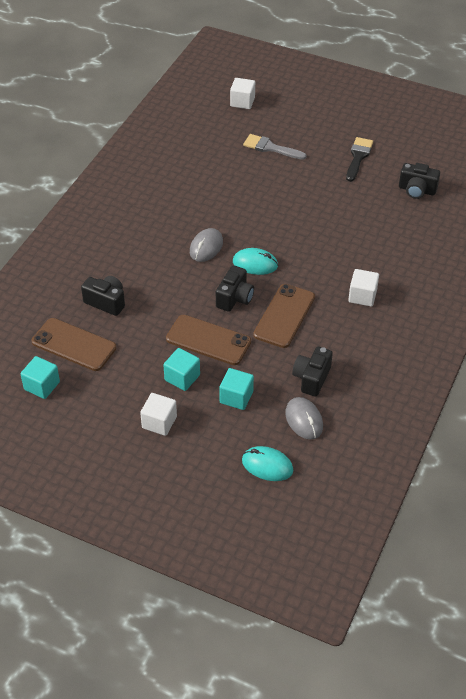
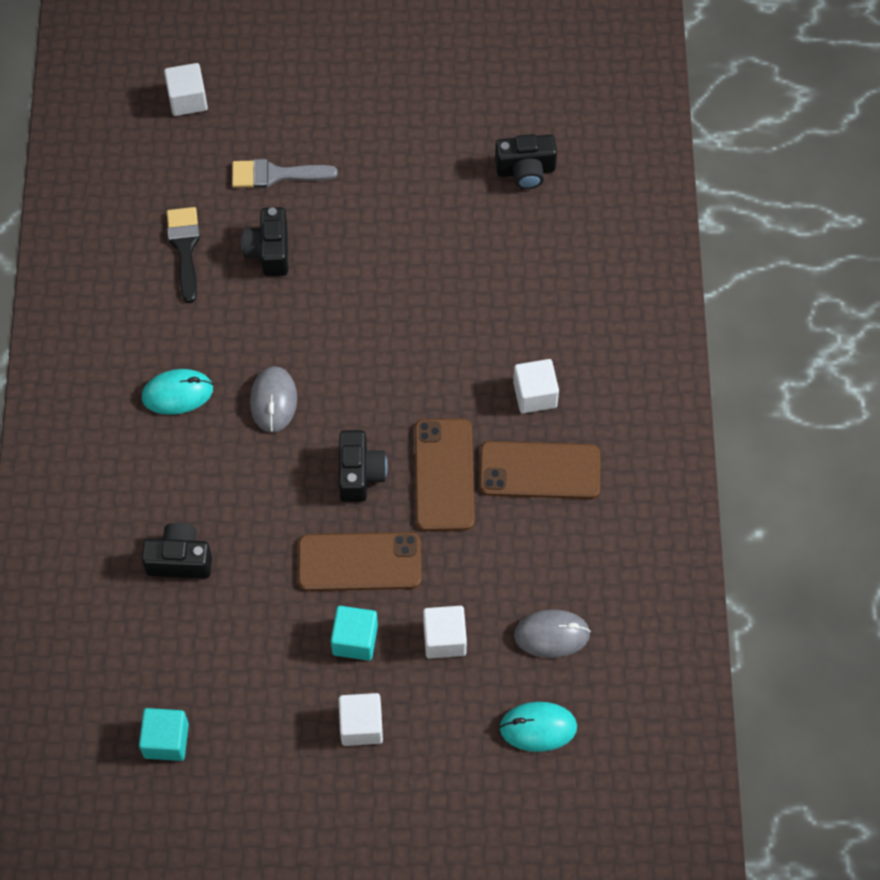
camera: 25 degrees left, 15 degrees up
(74, 345) = (173, 653): brown phone -> brown phone (539, 470)
(236, 397) = (444, 639): turquoise cube -> white cube
(255, 264) = (359, 401): turquoise mouse -> turquoise mouse (177, 393)
(304, 420) = (552, 635): grey mouse -> grey mouse turned 45 degrees counterclockwise
(311, 378) = (530, 563): black camera -> black camera (269, 251)
(358, 157) = (413, 141): black brush -> black brush (185, 248)

